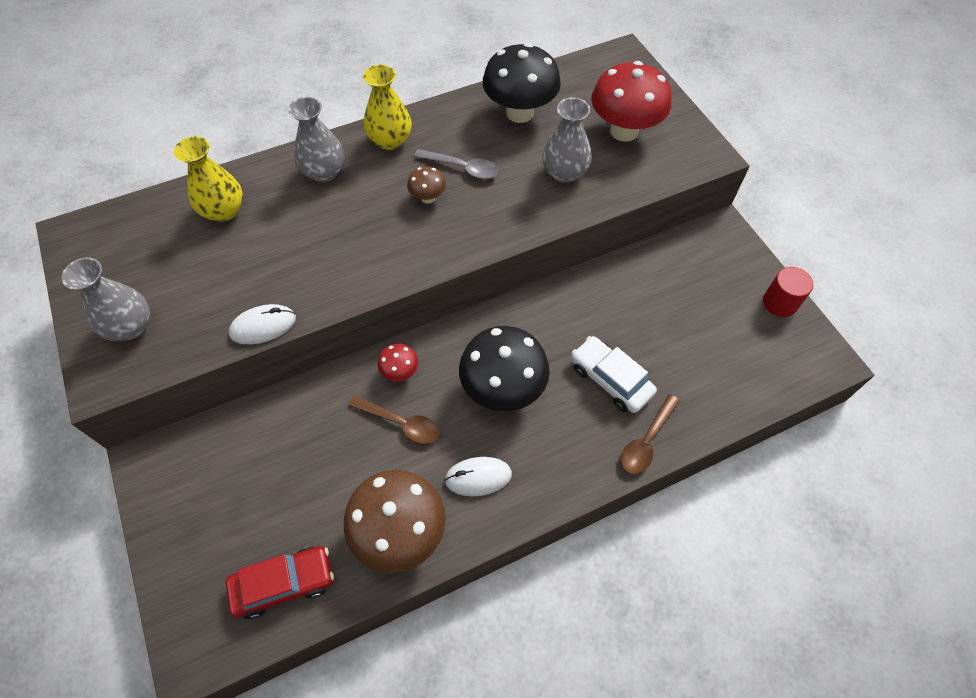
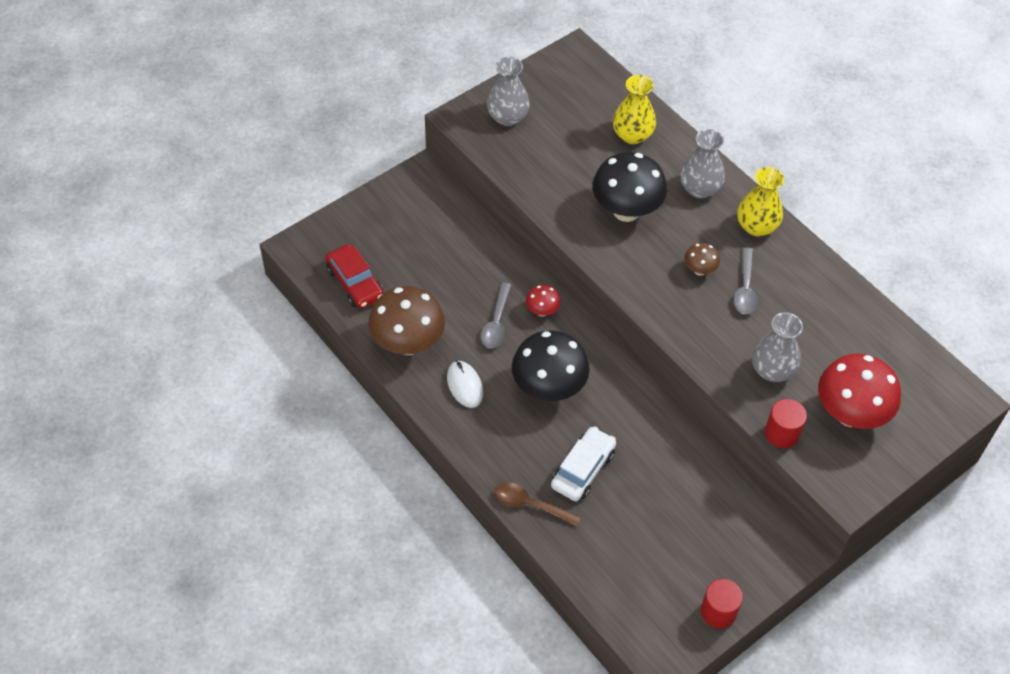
camera: 75 degrees right, 5 degrees down
(263, 326) = (532, 194): white mouse -> none
(400, 423) = (496, 322): brown spoon -> grey spoon
(519, 113) = (836, 320): black mushroom -> black mushroom (626, 211)
(637, 184) = (782, 433): none -> red cylinder

